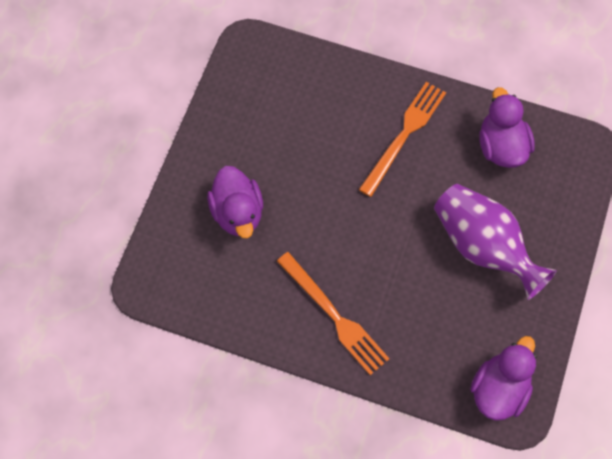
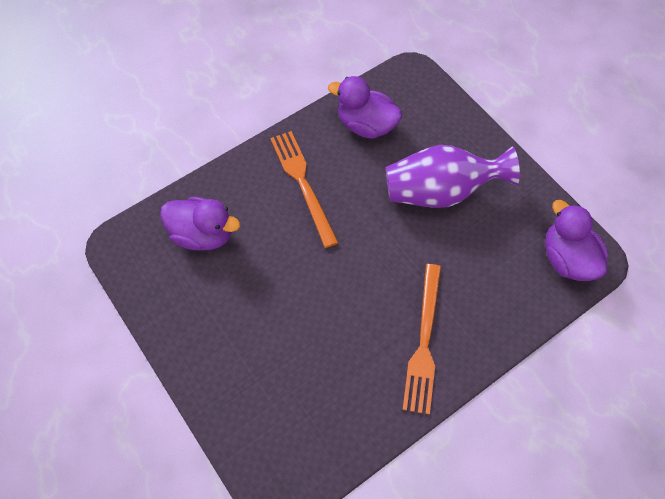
camera: 55 degrees left, 5 degrees down
(238, 212) = (270, 359): purple duck -> purple duck (203, 234)
(334, 316) = (424, 342): orange fork -> orange fork turned 105 degrees clockwise

